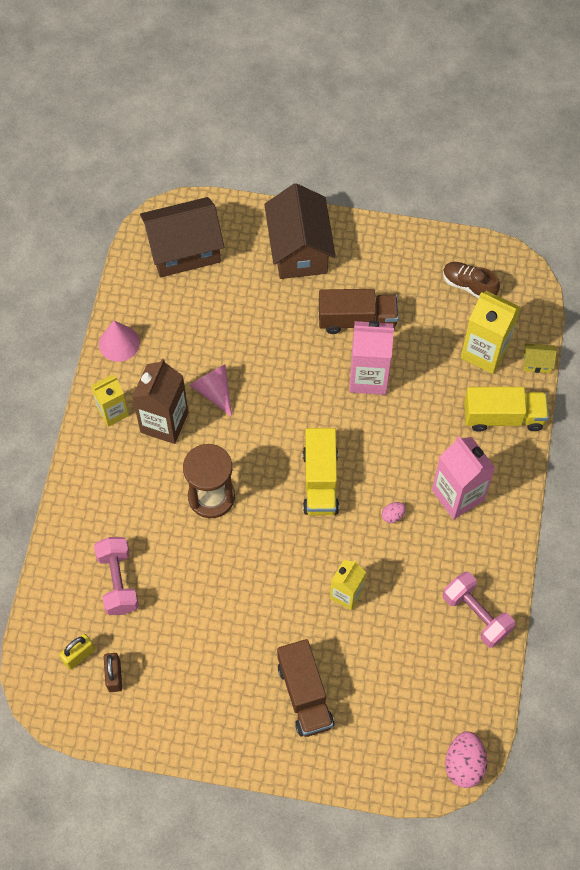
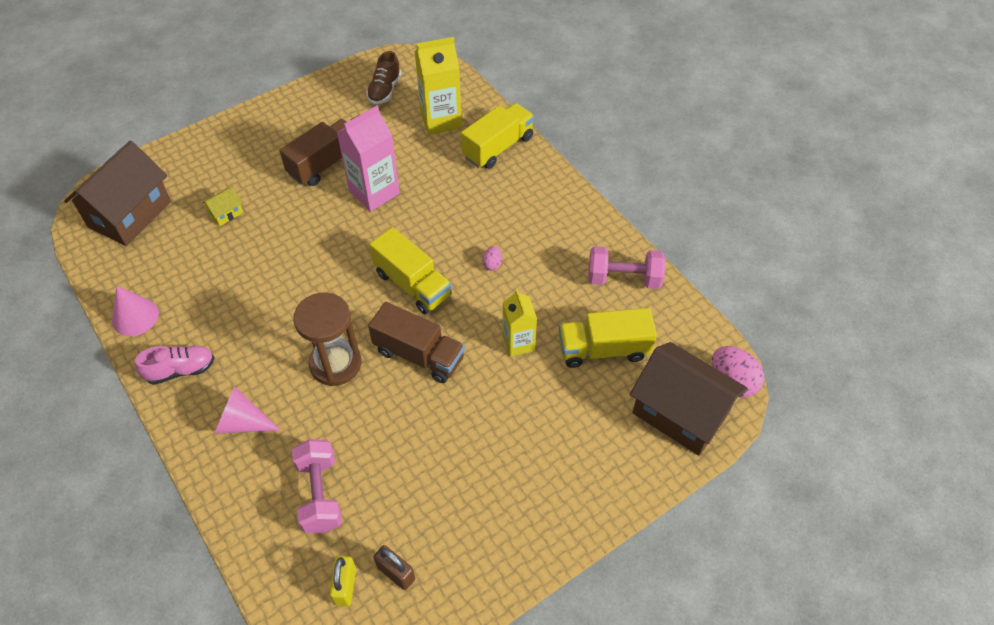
camera: 45 degrees left, 10 degrees down
(113, 412) = (181, 370): yellow carton -> pink shoe
(118, 581) = (320, 494): pink dumbbell -> pink dumbbell turned 45 degrees clockwise
(164, 422) = (237, 343): brown carton -> none
(214, 391) = (258, 289): pink cone -> pink cone (242, 422)
(299, 249) = (230, 151): brown house -> brown house (680, 413)
(304, 695) = (568, 440): brown truck -> brown truck (419, 355)
(400, 654) = (603, 349): none -> yellow truck
(457, 495) = (523, 216): pink carton -> none
(468, 285) = (384, 90): brown shoe -> brown shoe turned 60 degrees counterclockwise
(537, 363) = (483, 102): yellow house -> yellow house (226, 213)

